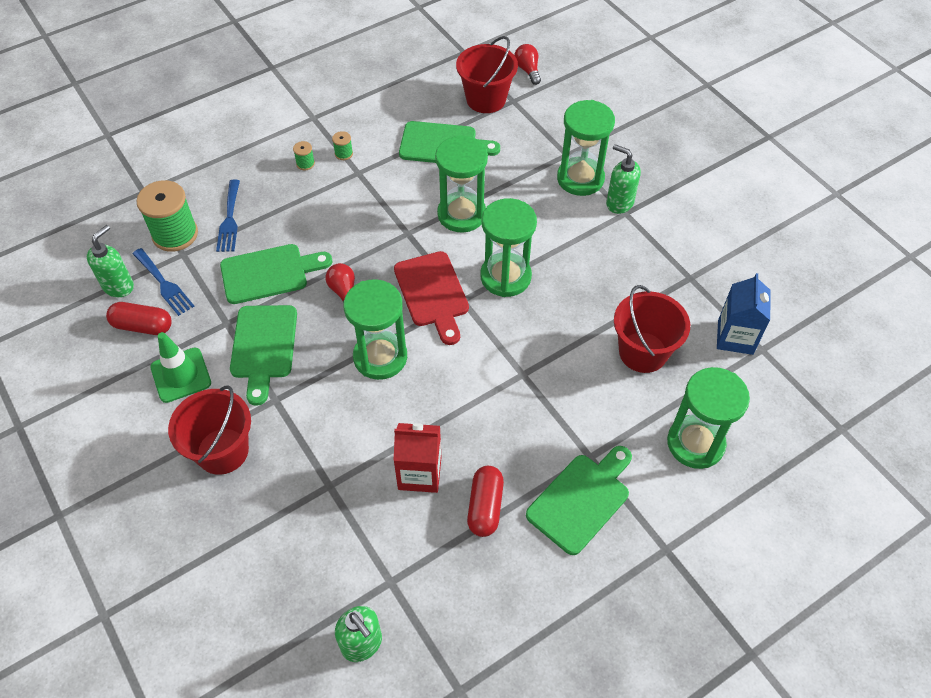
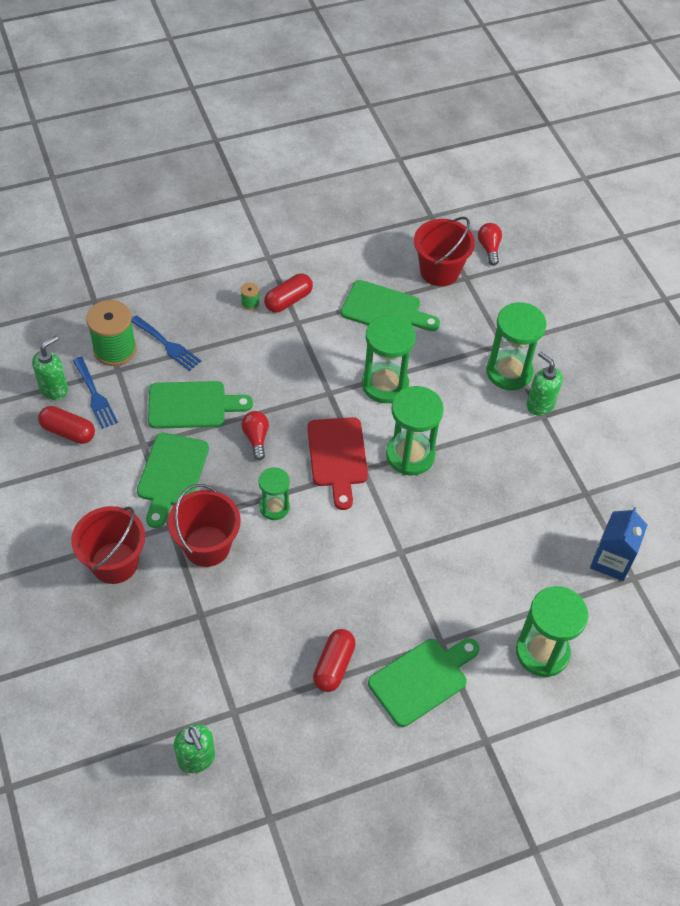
camera: 10 degrees right, 0 degrees up
(181, 375) = (92, 485): green traffic cone -> none
(229, 219) = (167, 345): blue fork -> blue fork turned 60 degrees counterclockwise
(343, 154) = (288, 300): green spool -> red capsule
(380, 357) = (274, 507): green hourglass -> green hourglass, size x0.59
(419, 473) = (283, 622): red carton -> none
(643, 352) = (519, 556): red bucket -> red bucket (207, 546)

